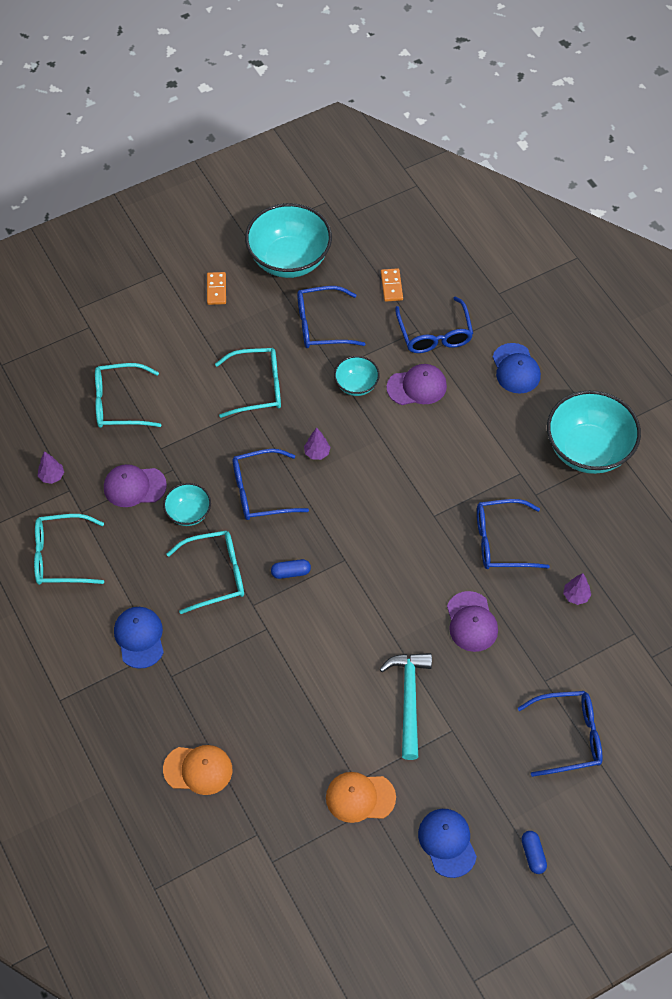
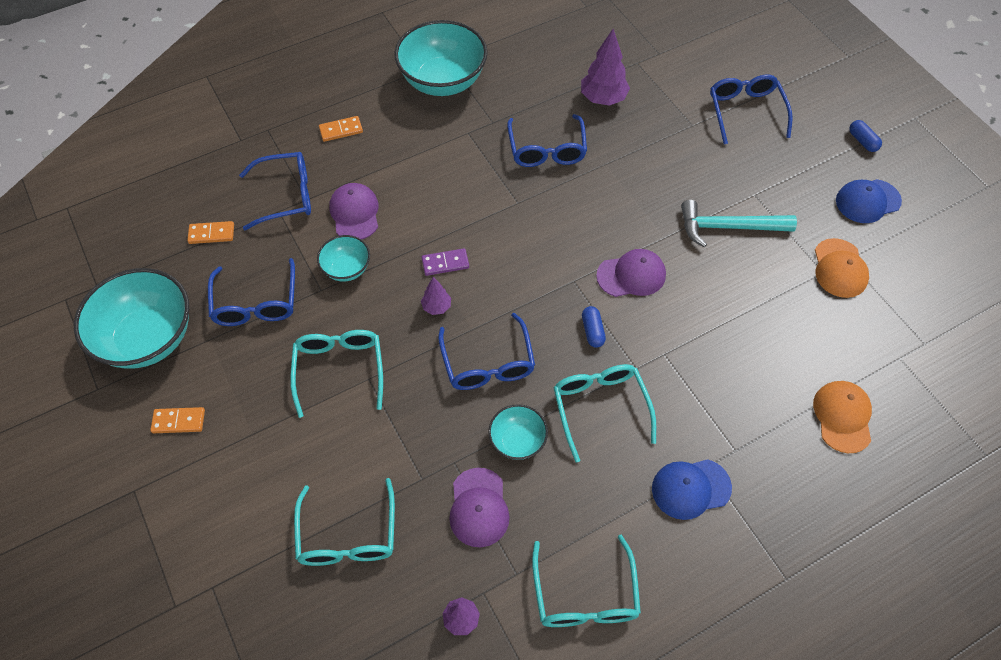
camera: 90 degrees left, 0 degrees up
(362, 458) = (445, 263): none -> purple domino
(471, 622) = (638, 176): purple cap -> purple cap (631, 275)
(516, 369) = (341, 130): blue cap -> orange domino
(533, 855) = (862, 141): blue capsule -> blue capsule turned 75 degrees clockwise
(576, 596) = (603, 99): purple tree -> purple tree, size x1.86

